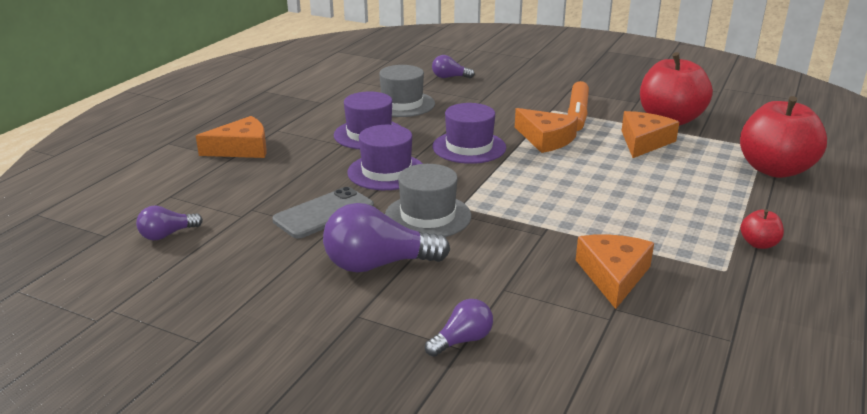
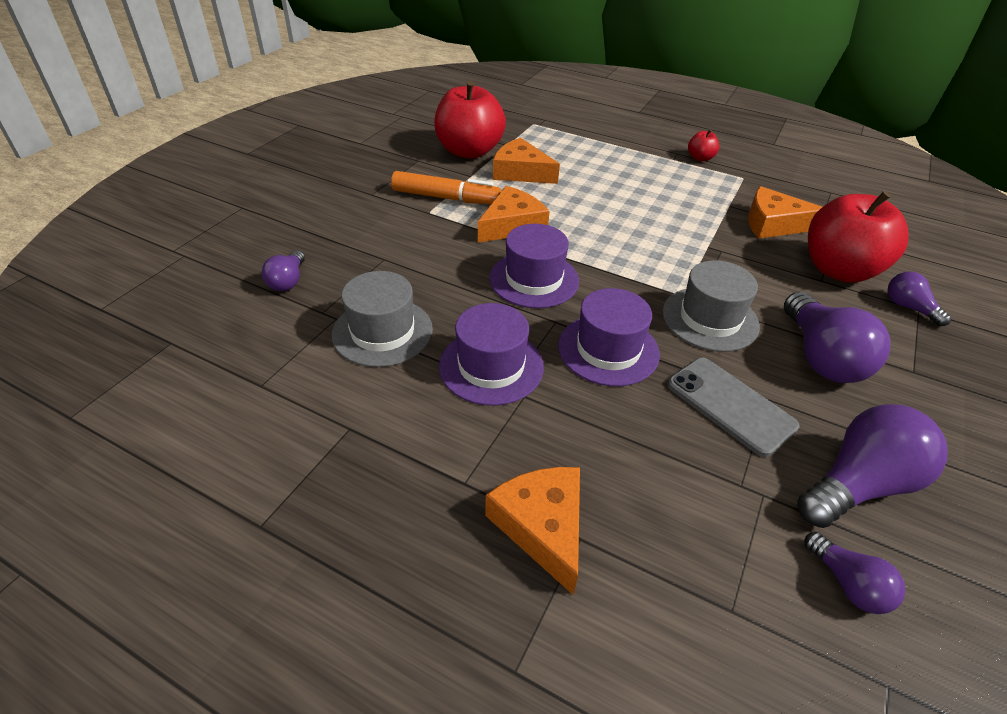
camera: 90 degrees left, 15 degrees up
(238, 255) = (859, 484): none -> purple light bulb
(774, 170) = (575, 128): red apple -> red apple (839, 270)

